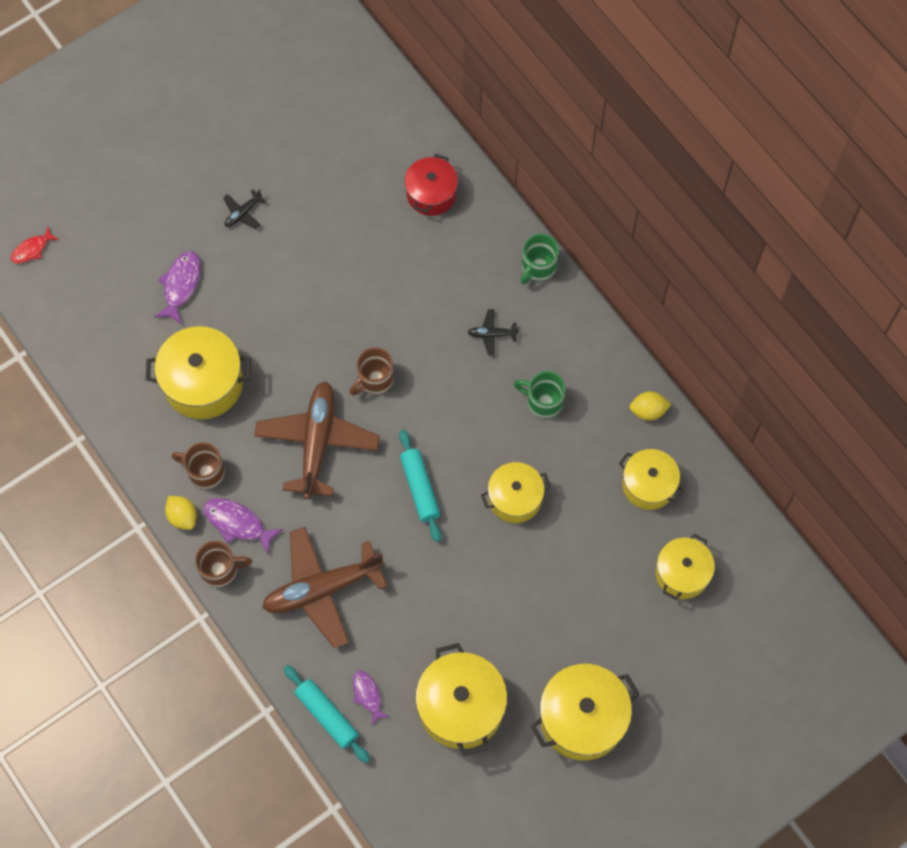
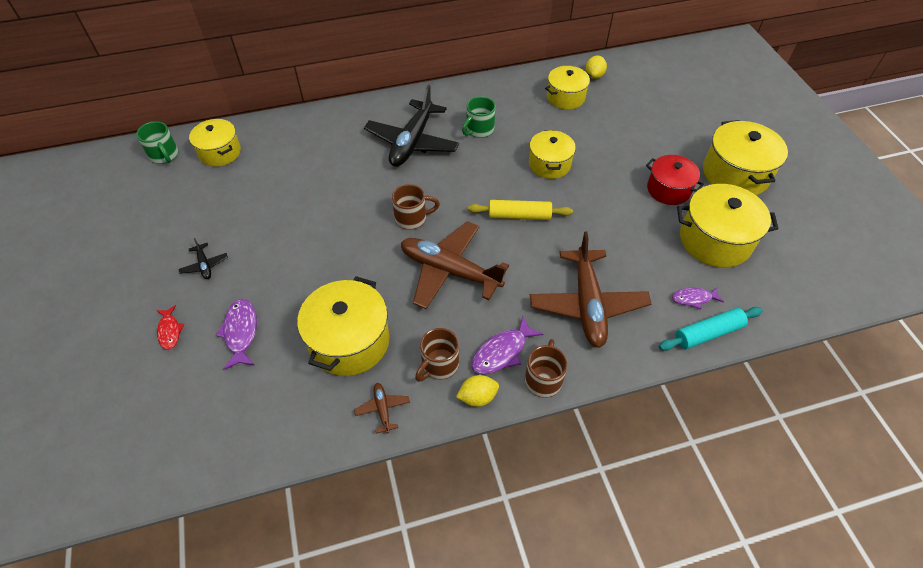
camera: 70 degrees left, 15 degrees down
(32, 249) = (107, 461): red fish -> red fish (170, 331)
(145, 440) = (383, 409): none -> brown plane
(181, 285) = (241, 332): purple fish -> purple fish turned 45 degrees clockwise
(374, 379) = (412, 218): brown mug -> brown mug turned 75 degrees counterclockwise
(420, 488) = (519, 216): turquoise rolling pin -> yellow rolling pin
(431, 194) = (277, 144): red pot -> red pot (668, 189)
(492, 334) = (412, 142): black plane -> black plane, size x2.39
(538, 267) = (374, 106): green mug -> green mug (164, 155)
(648, 411) = (511, 84): yellow lemon -> yellow lemon (594, 76)
(682, 573) = (635, 99): yellow pot -> yellow pot (220, 152)

